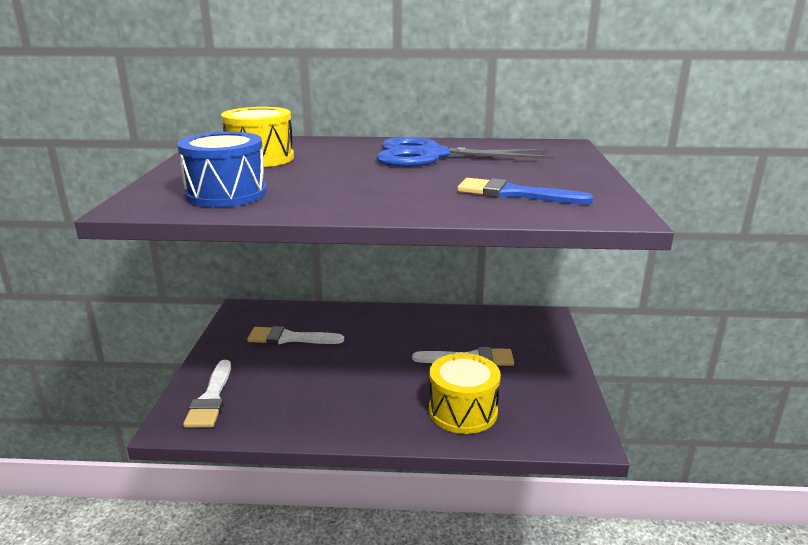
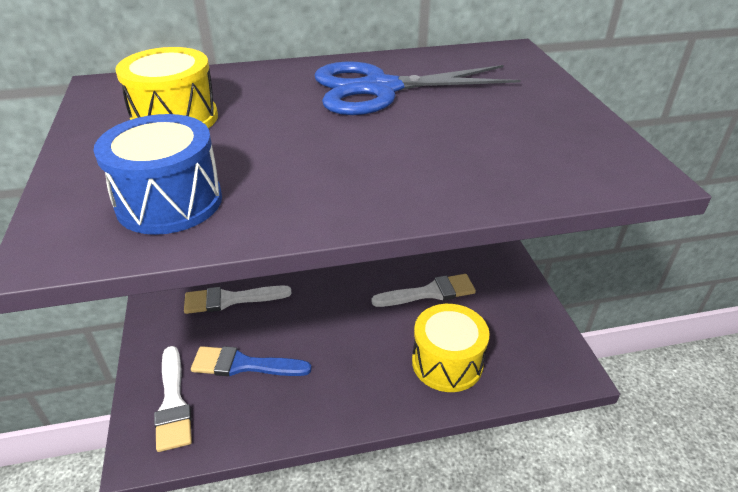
camera: 15 degrees left, 15 degrees up
(514, 194) = (513, 151): blue brush -> blue brush (244, 365)

